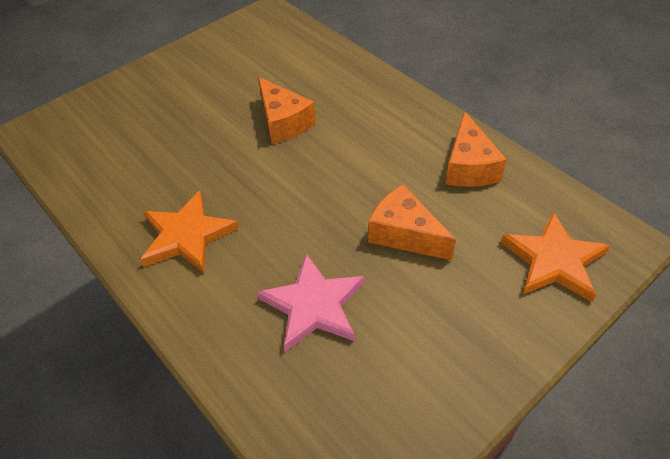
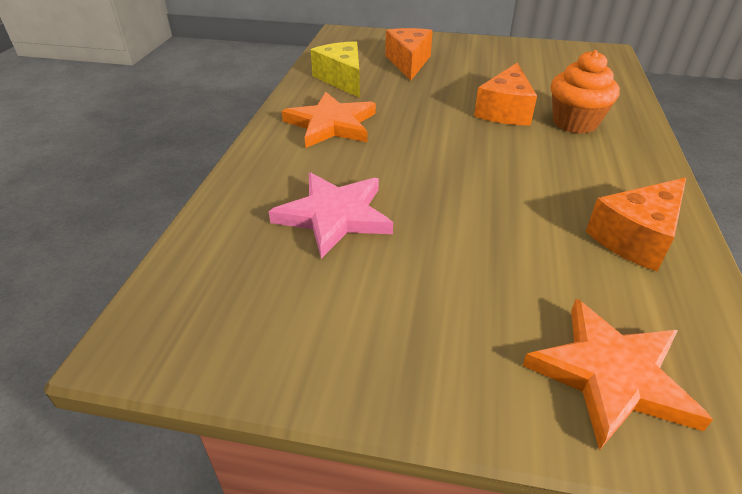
camera: 50 degrees right, 10 degrees down
(120, 184) = (342, 79): none -> yellow cheese
(336, 100) = (575, 123): none -> orange cupcake
(405, 234) = (483, 233): orange cheese -> orange cheese (408, 63)

